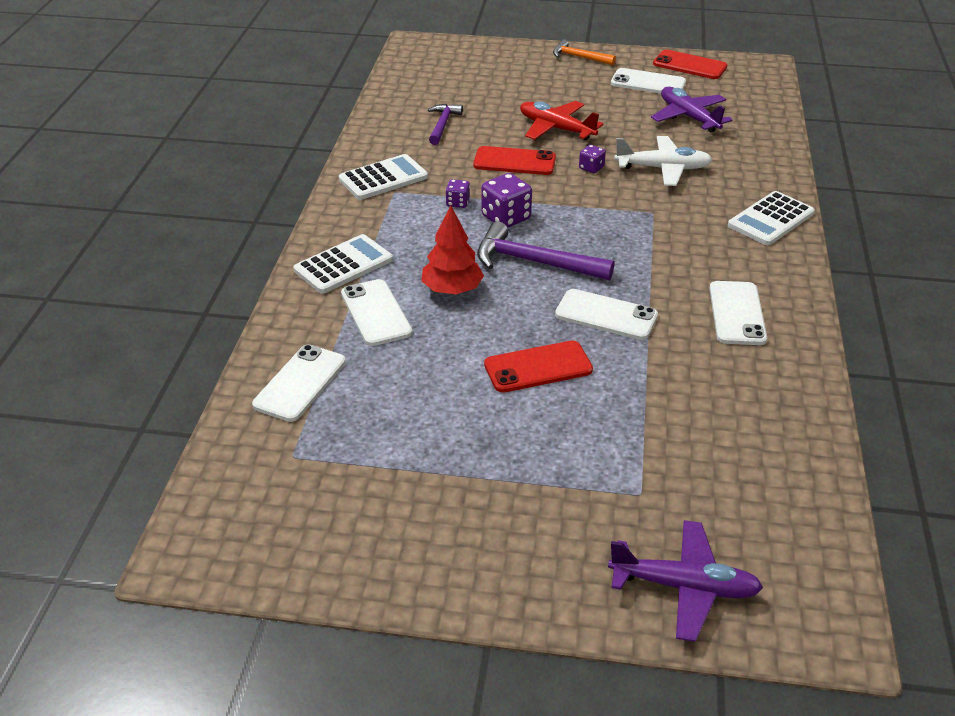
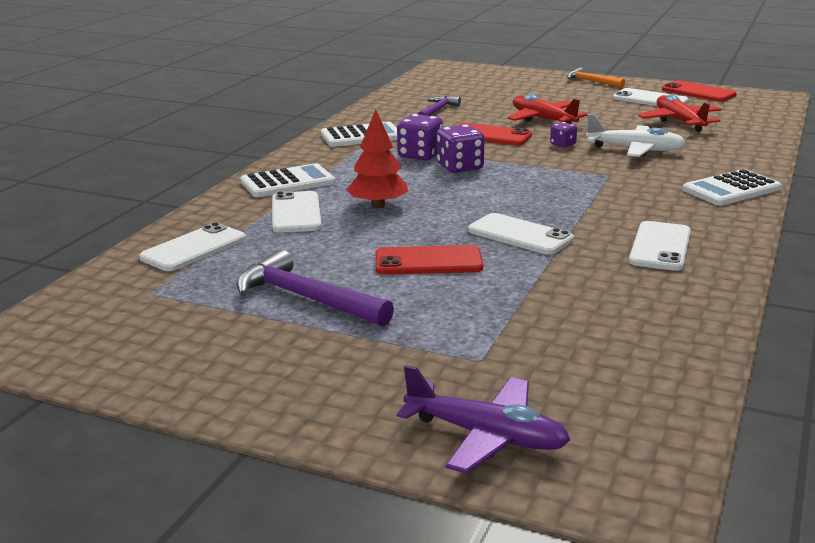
camera: 15 degrees right, 15 degrees down
(457, 203) = (420, 155): purple dice -> purple dice, size x1.79
(534, 262) = (469, 196): purple hammer -> purple hammer (306, 298)
(688, 117) = (679, 121): purple plane -> red plane

